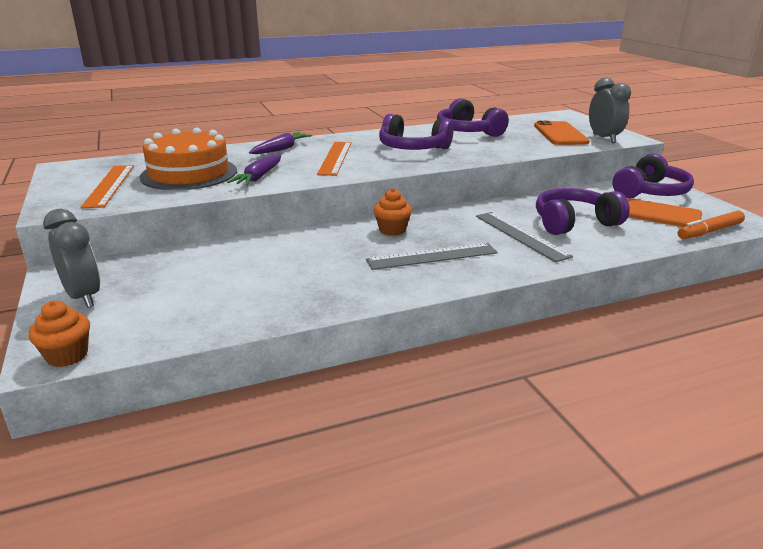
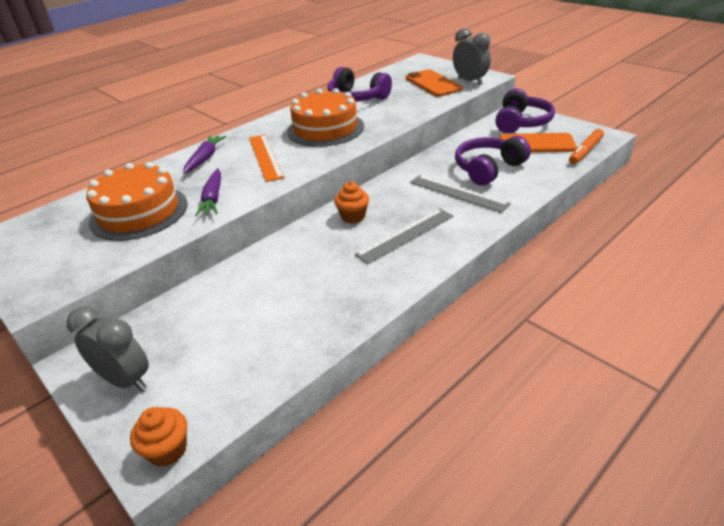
camera: 20 degrees left, 10 degrees up
(110, 185) = (67, 250): orange ruler -> none
(413, 148) = (325, 129): purple headphones -> orange cake

